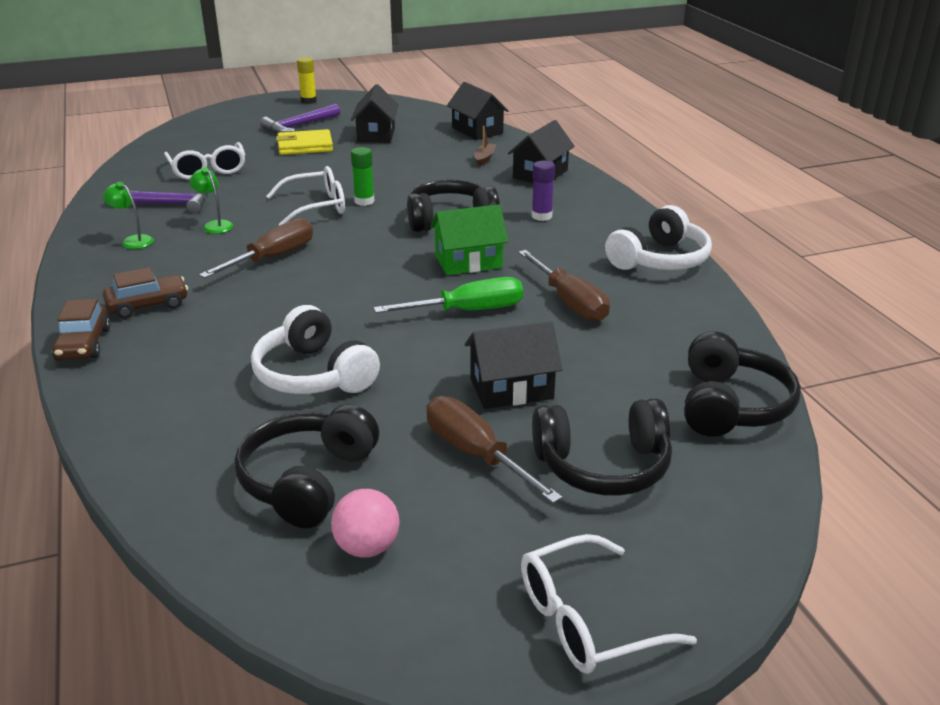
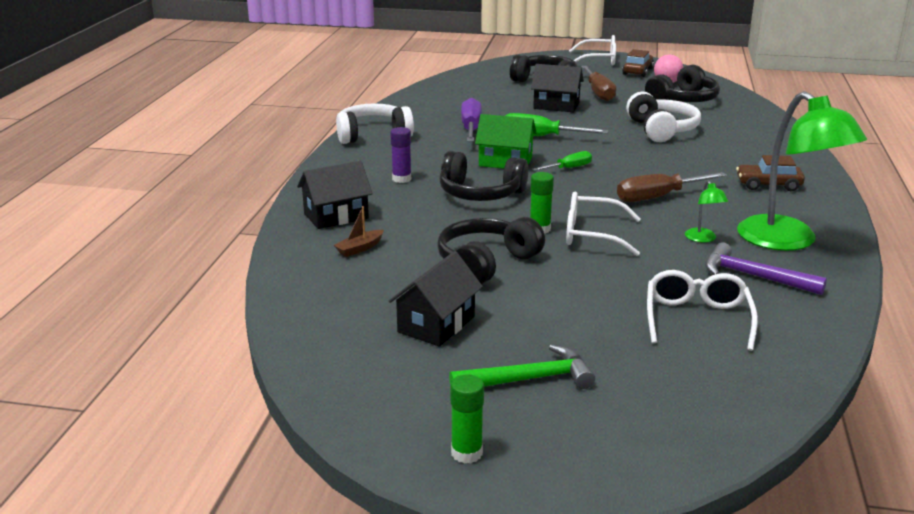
camera: 150 degrees left, 5 degrees down
(84, 344) = (813, 171): brown car -> brown car (637, 71)
(133, 241) = (788, 241): green lamp -> green lamp, size x2.45
(299, 126) = (528, 379): purple hammer -> green hammer
(305, 146) = (548, 329): yellow wallet -> none
(308, 101) = (466, 453): yellow glue stick -> green glue stick
(391, 271) = (568, 168): none -> green screwdriver
(477, 130) = (303, 294): black house -> none
(569, 302) = (471, 128): brown screwdriver -> purple screwdriver
(731, 405) = (459, 83): black headphones -> black headphones (486, 263)

